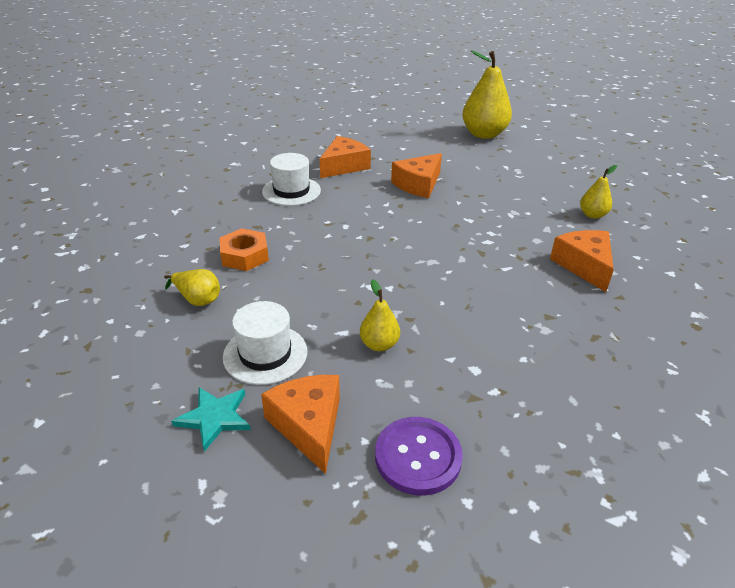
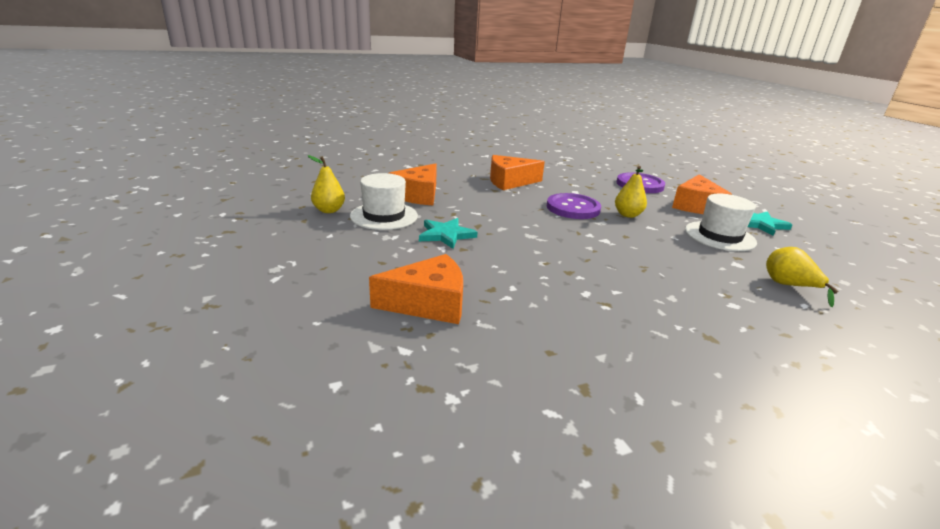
camera: 145 degrees left, 10 degrees down
(245, 256) = (733, 307): orange nut -> none
(291, 191) = (633, 377): white hat -> white hat (384, 216)
(344, 166) = (496, 391): orange cheese -> orange cheese (510, 181)
(441, 325) = (573, 208): none -> purple button
(484, 134) = (154, 343): yellow pear -> none
(485, 231) = (446, 235): none -> turquoise star

